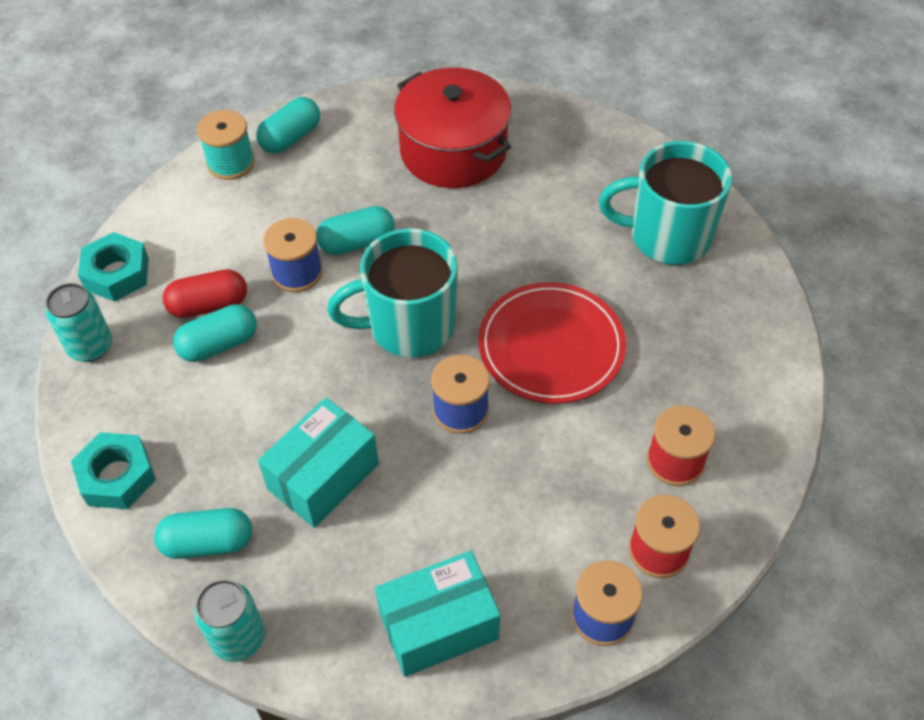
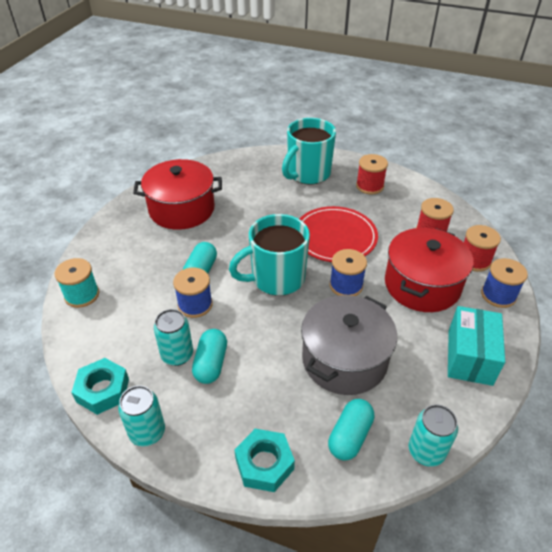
camera: 55 degrees left, 10 degrees down
(209, 305) = (177, 355): red capsule -> turquoise can
(290, 137) = (96, 261): turquoise capsule -> none
(323, 477) = (344, 359): turquoise box -> grey pot
(409, 326) = (276, 278): turquoise mug -> turquoise mug turned 45 degrees clockwise
(539, 503) = (422, 285): none -> red pot
(715, 327) = (369, 186): none -> red spool

